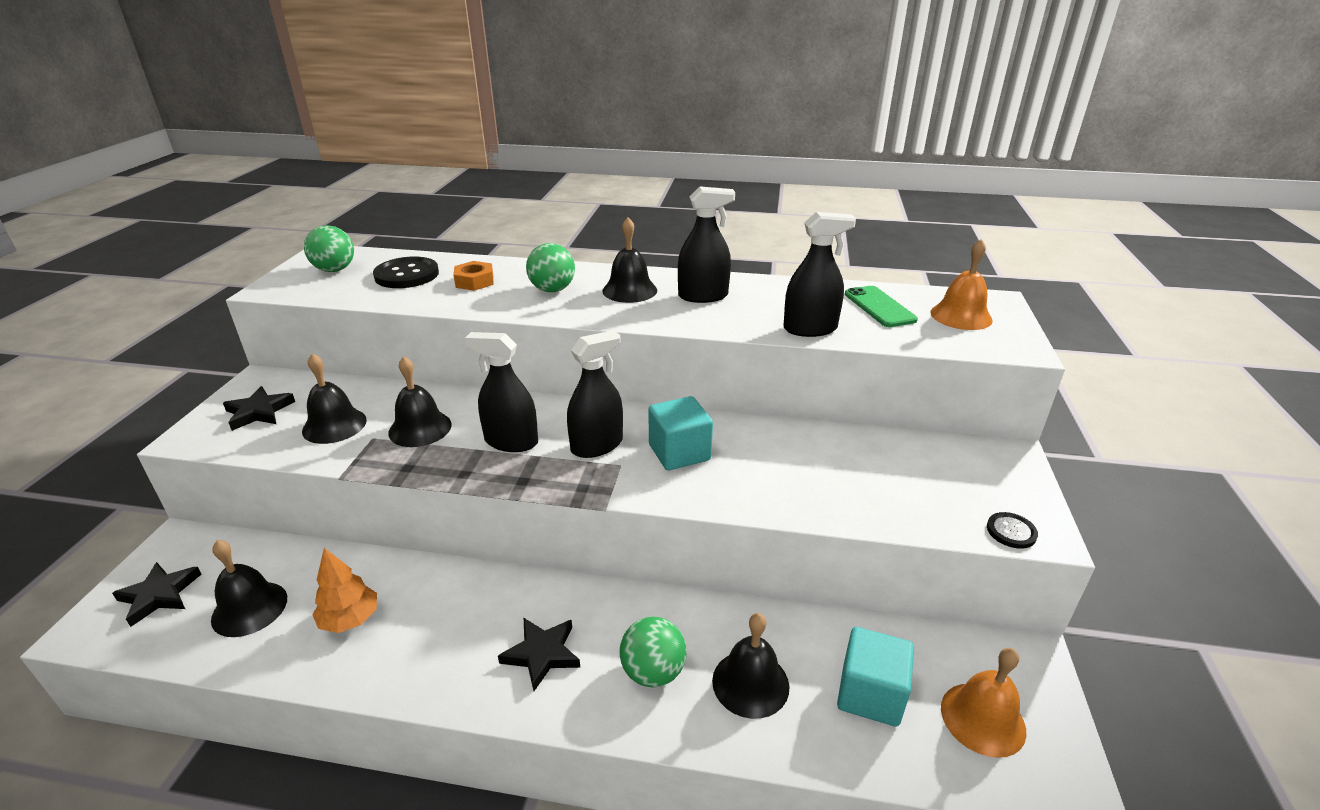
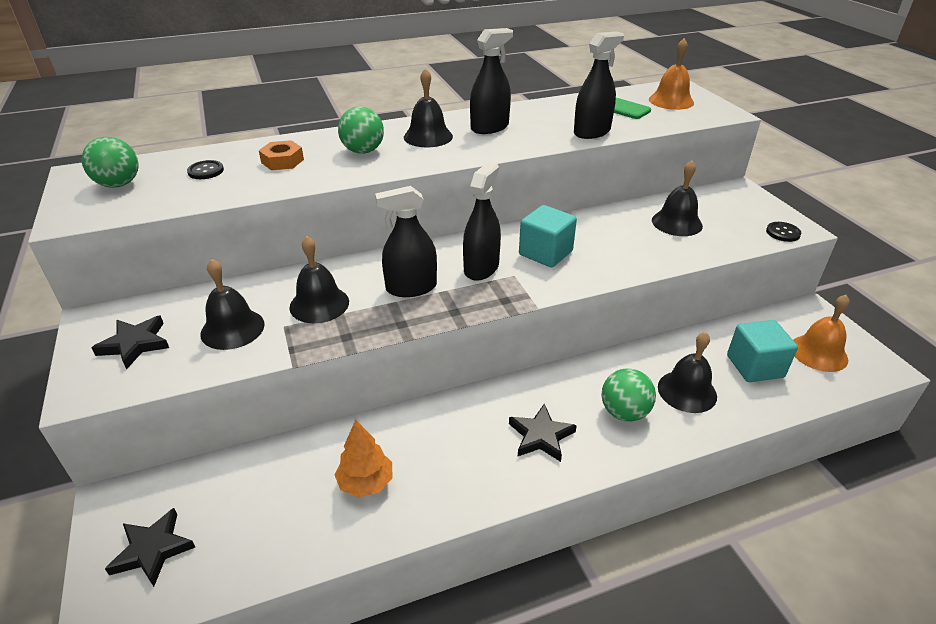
camera: 30 degrees left, 5 degrees up
(249, 608) = (262, 517): black bell -> black bell (677, 223)
(407, 275) = (206, 171): black button -> black button, size x0.54

